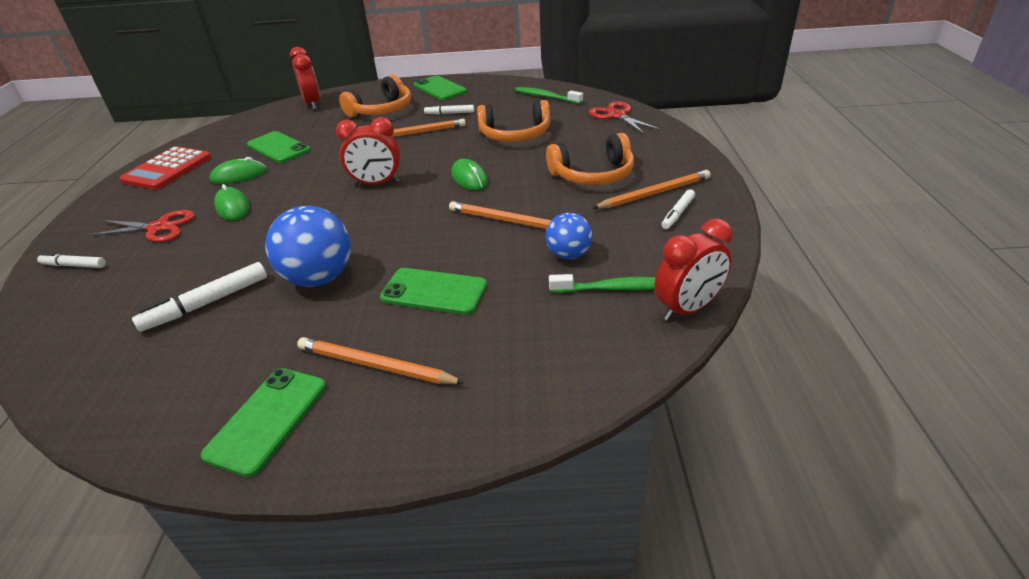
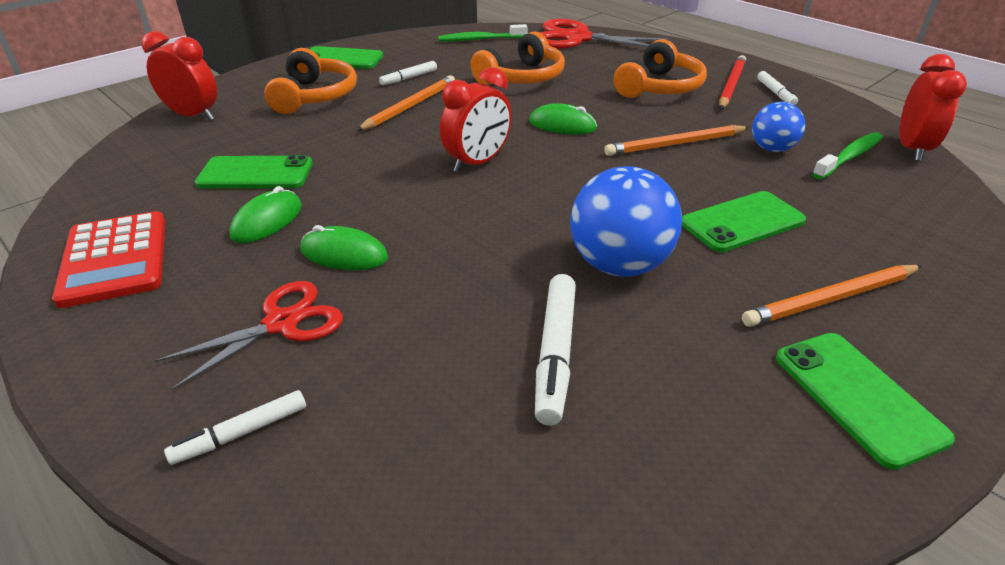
camera: 45 degrees left, 0 degrees up
(617, 115) = (578, 38): red scissors -> red scissors, size x1.59
(654, 193) = (731, 85): orange pencil -> red pencil

